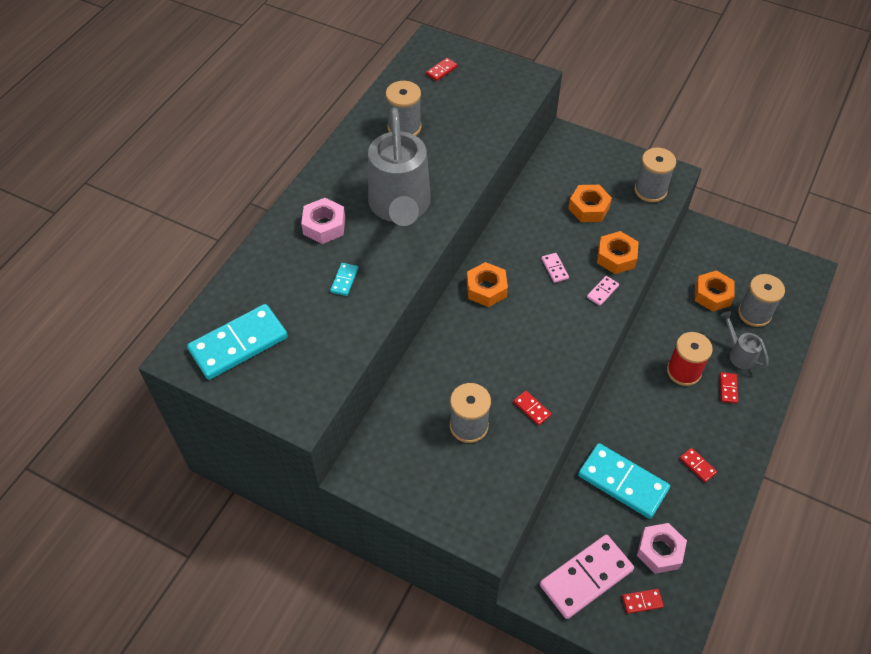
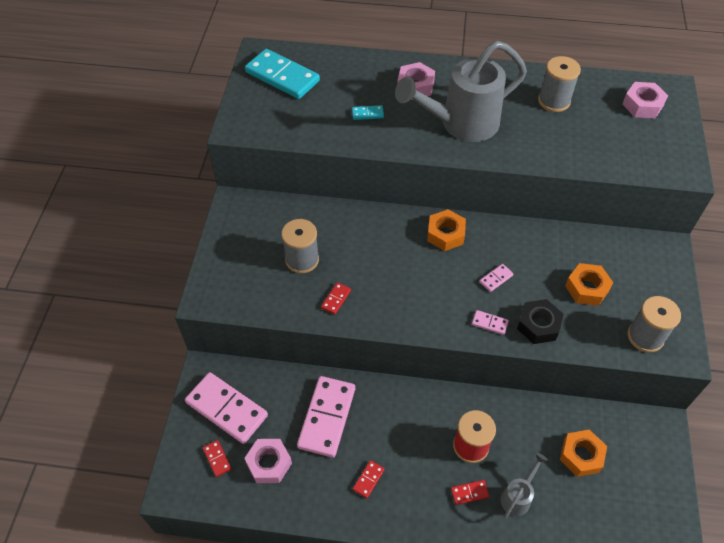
camera: 70 degrees right, 0 degrees up
(441, 70) = (642, 105): red domino -> pink nut
(616, 257) = (538, 325): orange nut -> black nut
(623, 482) = (327, 417): turquoise domino -> pink domino
(754, 313) = (579, 503): grey spool -> none

